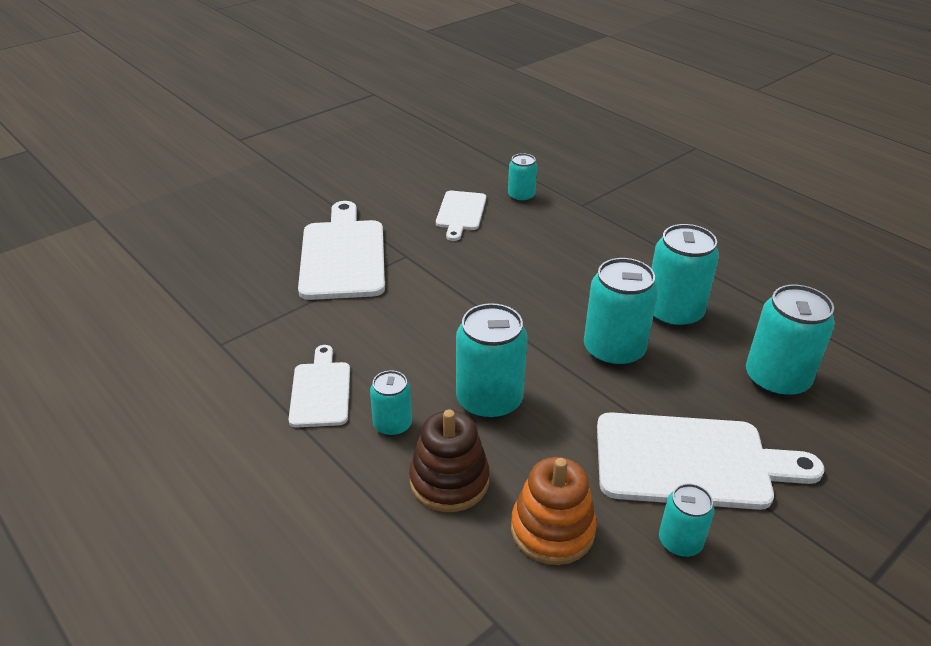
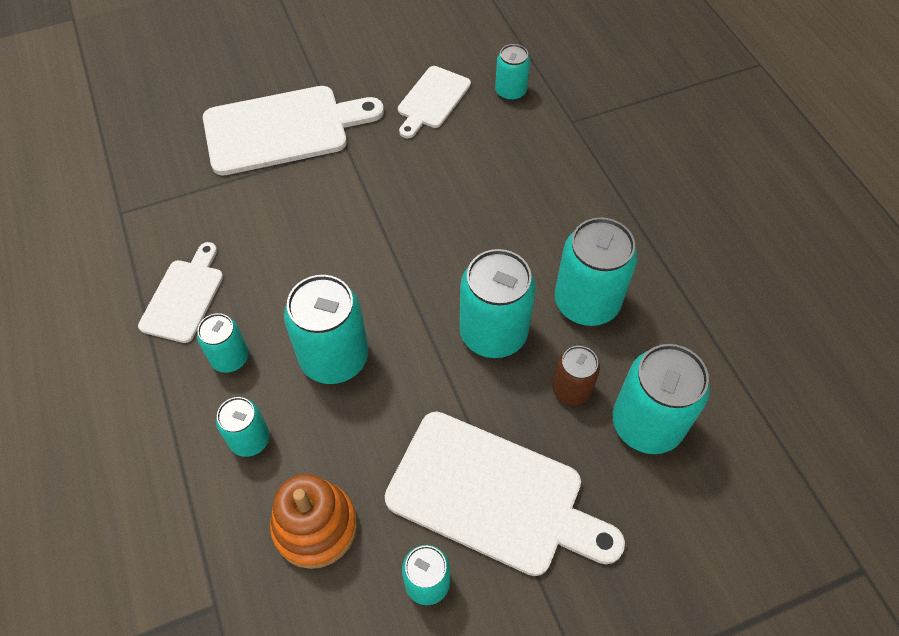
camera: 20 degrees right, 20 degrees up
(342, 255) = (283, 129): white cutting board -> white cutting board turned 60 degrees clockwise
(449, 481) = (250, 439): brown stacking toy -> turquoise can
(702, 372) = (571, 389): none -> brown can

